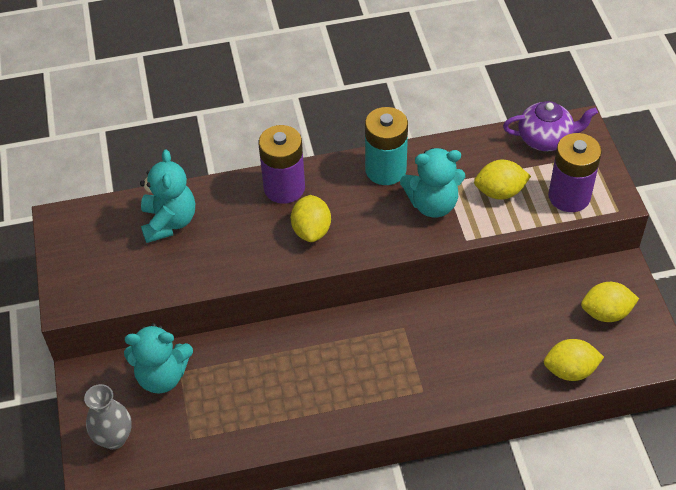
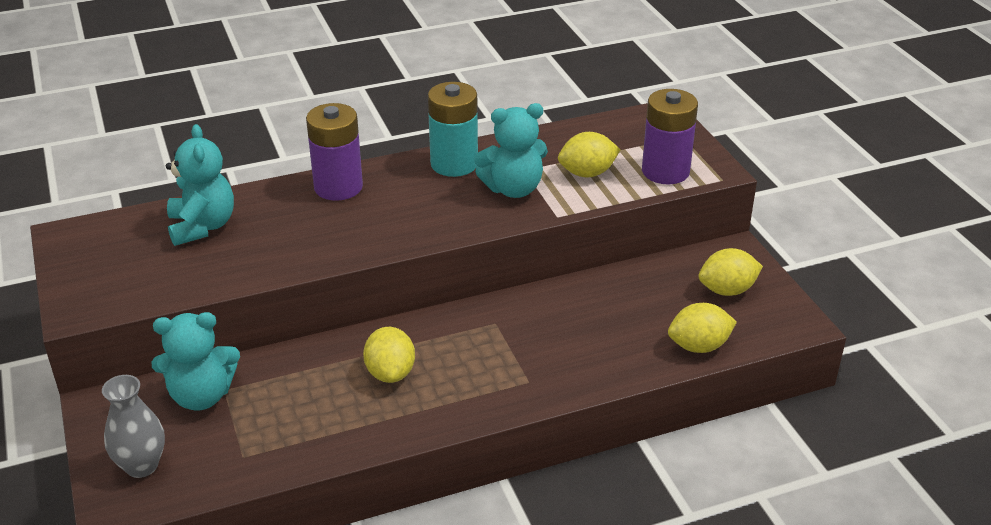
camera: 10 degrees left, 15 degrees down
(311, 230) = (375, 221): yellow lemon -> yellow lemon (390, 373)
(545, 139) = (628, 127): purple teapot -> none

